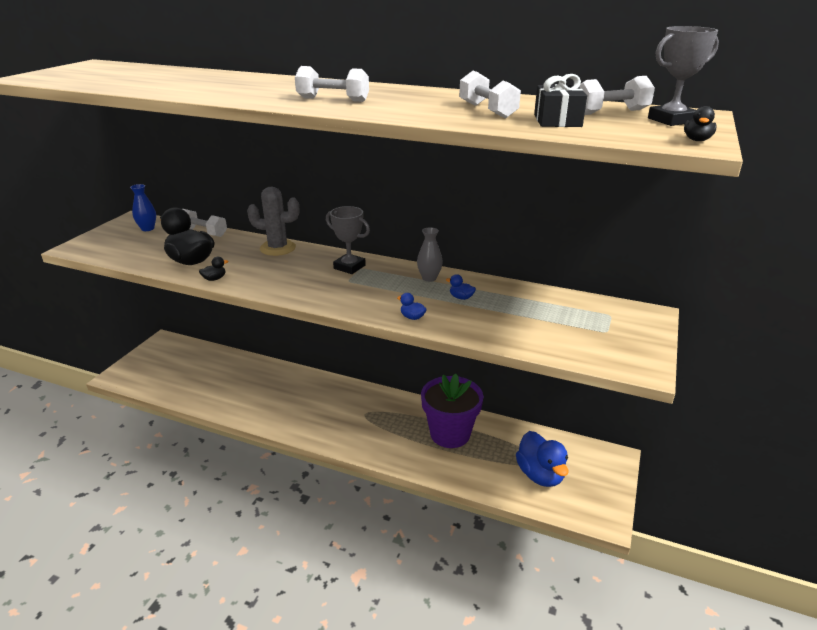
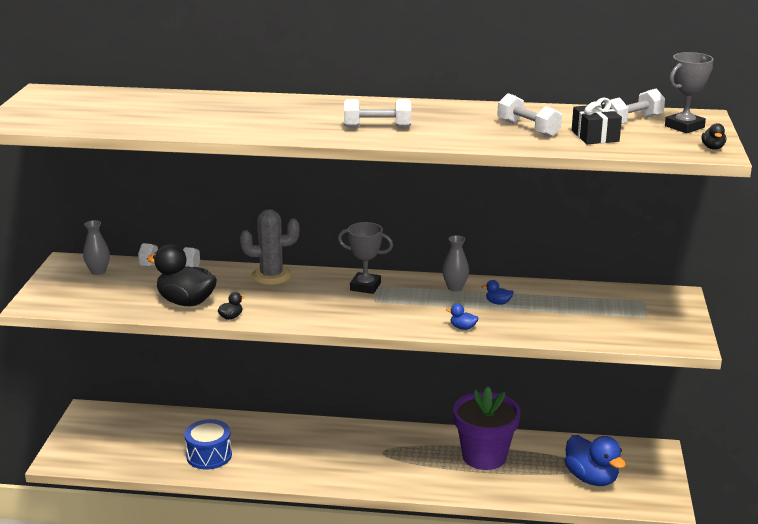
camera: 15 degrees left, 5 degrees down
(147, 228) = (98, 271): blue vase -> grey vase
(226, 392) = (209, 455): none -> blue drum

